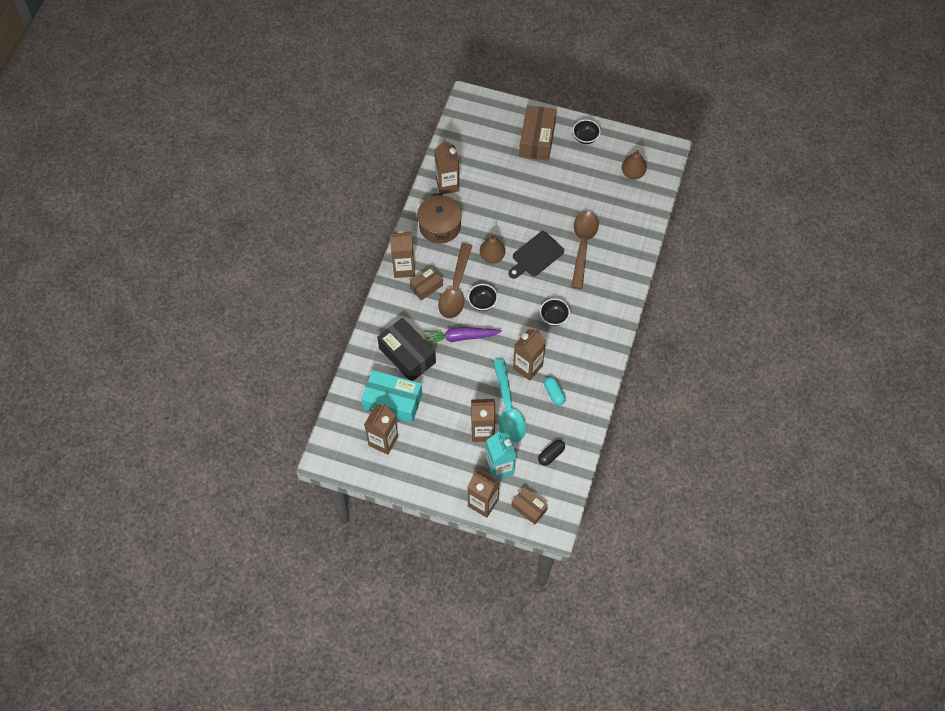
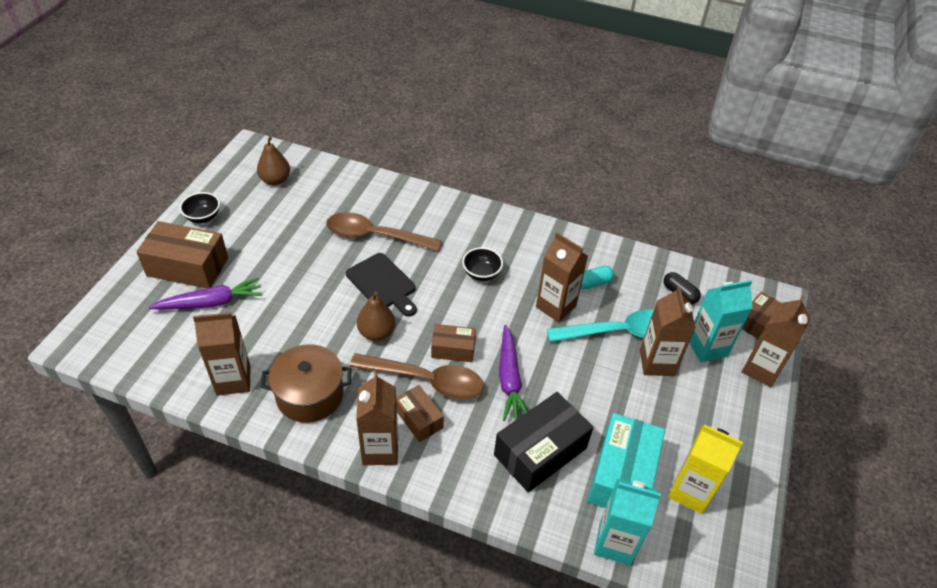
camera: 90 degrees left, 15 degrees down
(348, 394) = (615, 543): none -> turquoise carton
(383, 441) = (690, 491): brown carton -> yellow carton
(482, 303) = (453, 349): black bowl -> brown box
(507, 160) = (211, 303): none -> purple carrot

